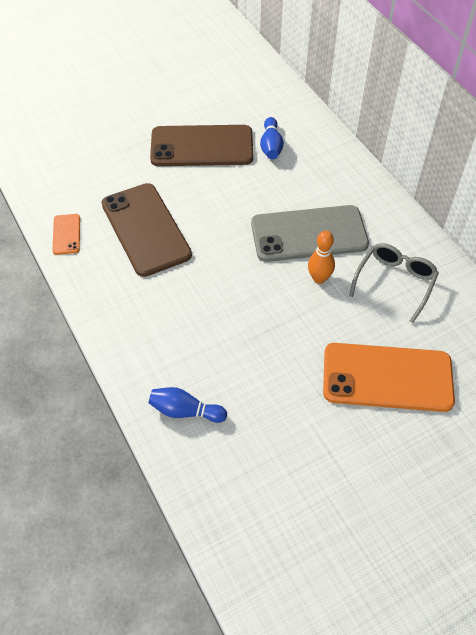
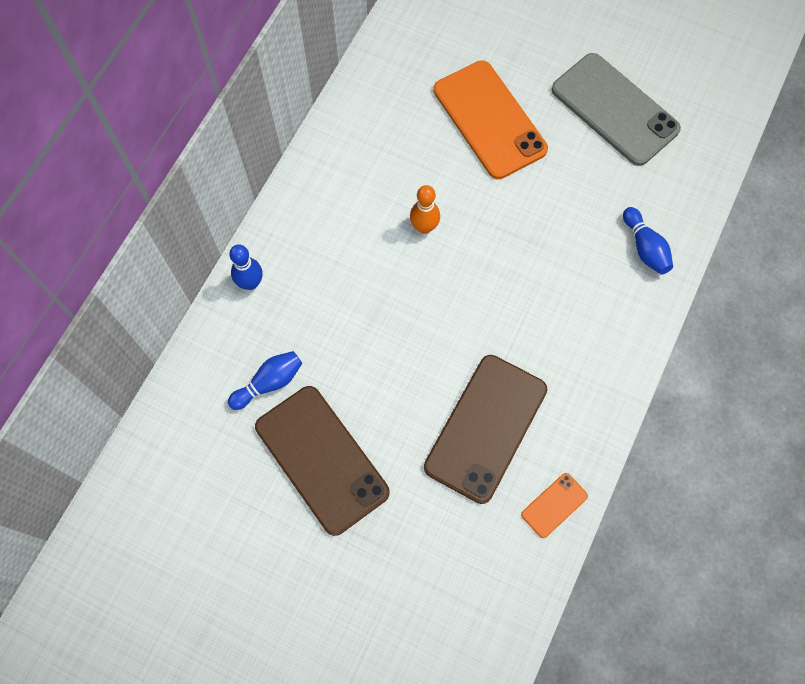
camera: 125 degrees left, 15 degrees up
(309, 234) = (374, 267): grey phone -> grey phone (614, 109)
(348, 168) = (250, 283): none -> blue bowling pin
(394, 283) = (381, 163): grey glasses -> none

